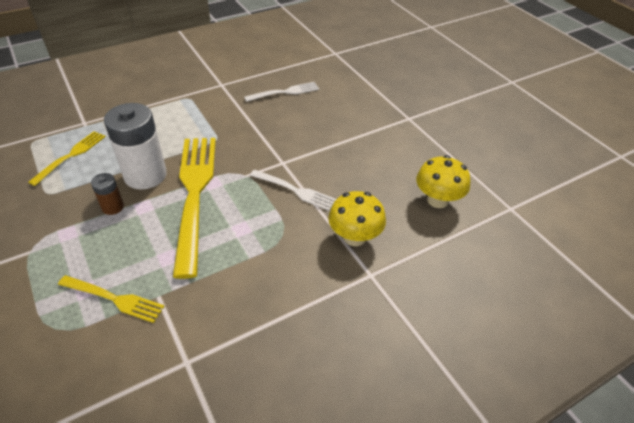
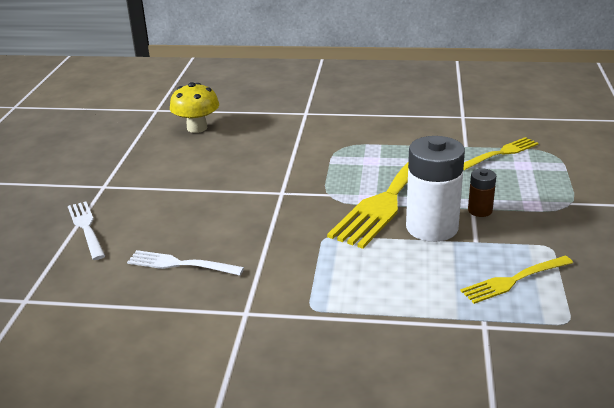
camera: 140 degrees left, 15 degrees down
(114, 299) = (500, 153): yellow fork -> yellow fork turned 90 degrees clockwise
(295, 190) = (298, 168): white fork -> white fork (86, 228)
(354, 237) = (290, 130): yellow mushroom -> none

